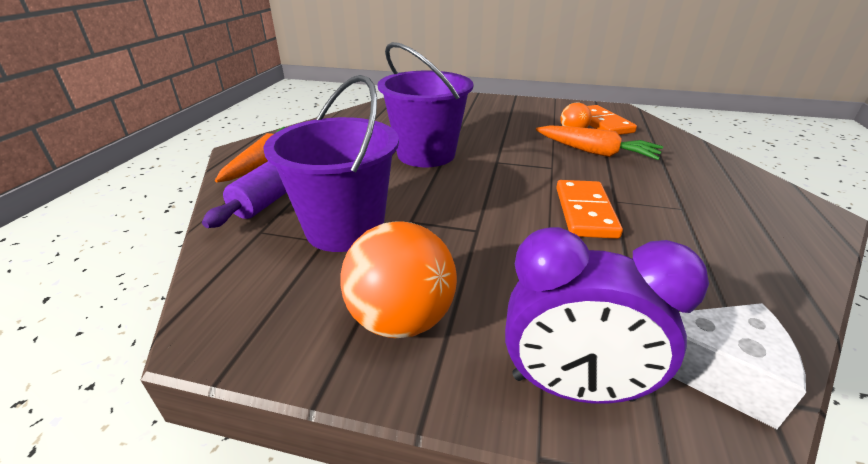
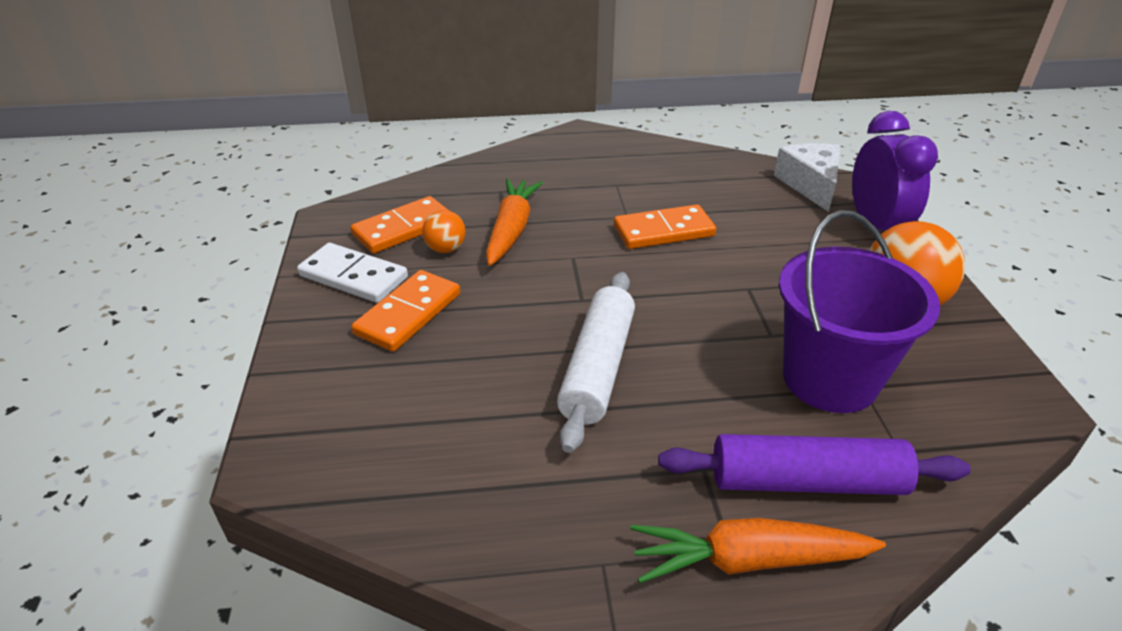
camera: 110 degrees left, 5 degrees up
(426, 154) = (598, 368): purple bucket -> white rolling pin
(506, 118) = (408, 314): none -> orange domino
(548, 110) = (353, 277): none -> white domino

